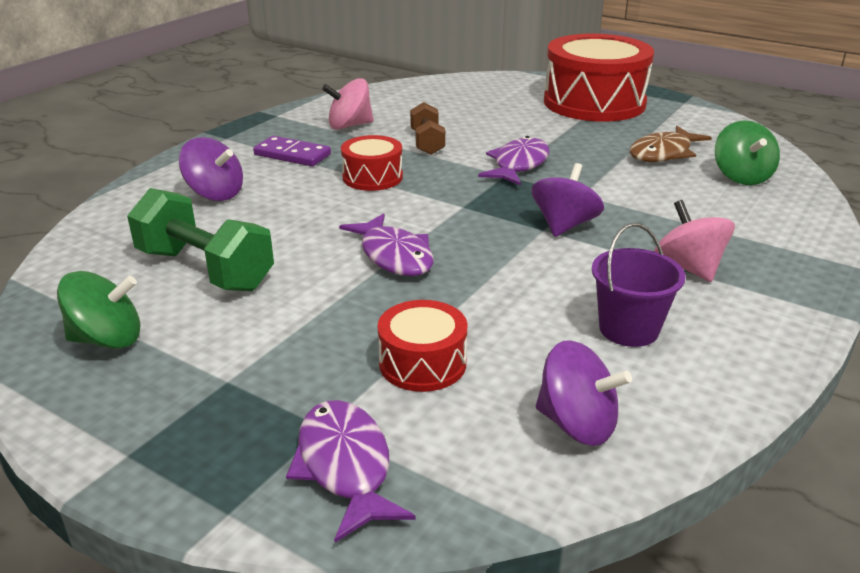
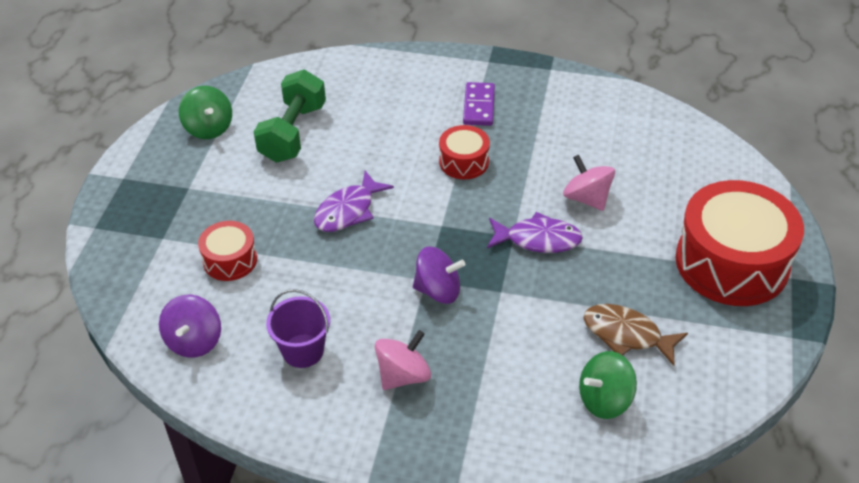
camera: 70 degrees right, 15 degrees up
(215, 194) = (393, 95): purple spinning top -> none
(345, 467) = (134, 256): purple fish -> none
(349, 125) = (556, 116): pink spinning top -> pink spinning top (587, 198)
(427, 143) = (550, 172): brown dumbbell -> none

